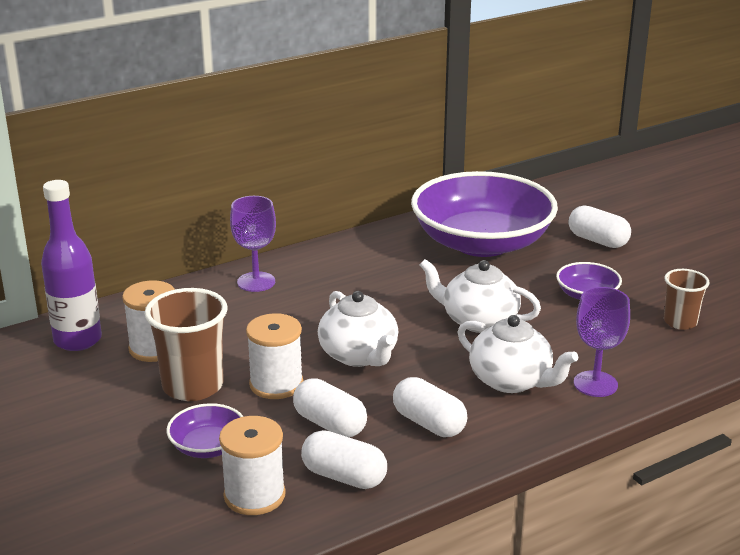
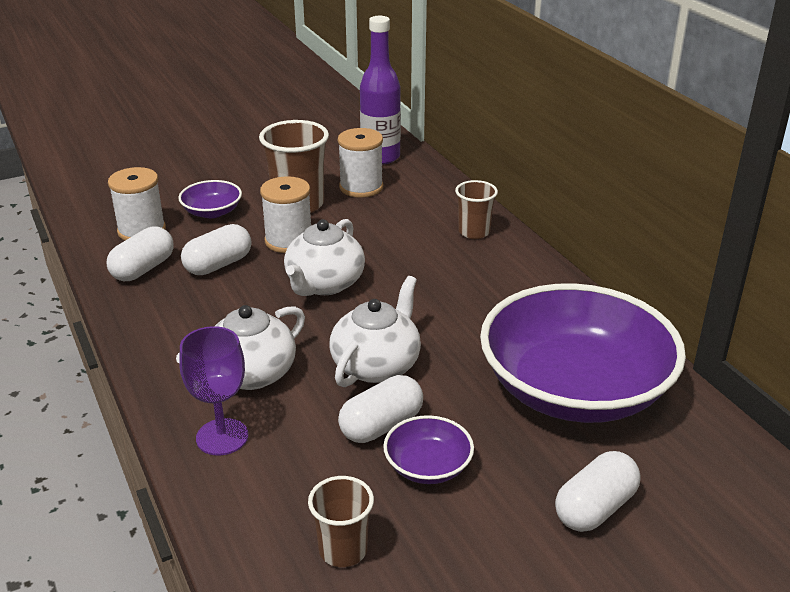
camera: 95 degrees right, 5 degrees up
(256, 282) = (474, 232): purple goblet -> brown cup
(359, 355) = (324, 284): white teapot -> white teapot turned 45 degrees counterclockwise
(429, 423) = (197, 316): white capsule -> white capsule (381, 425)

